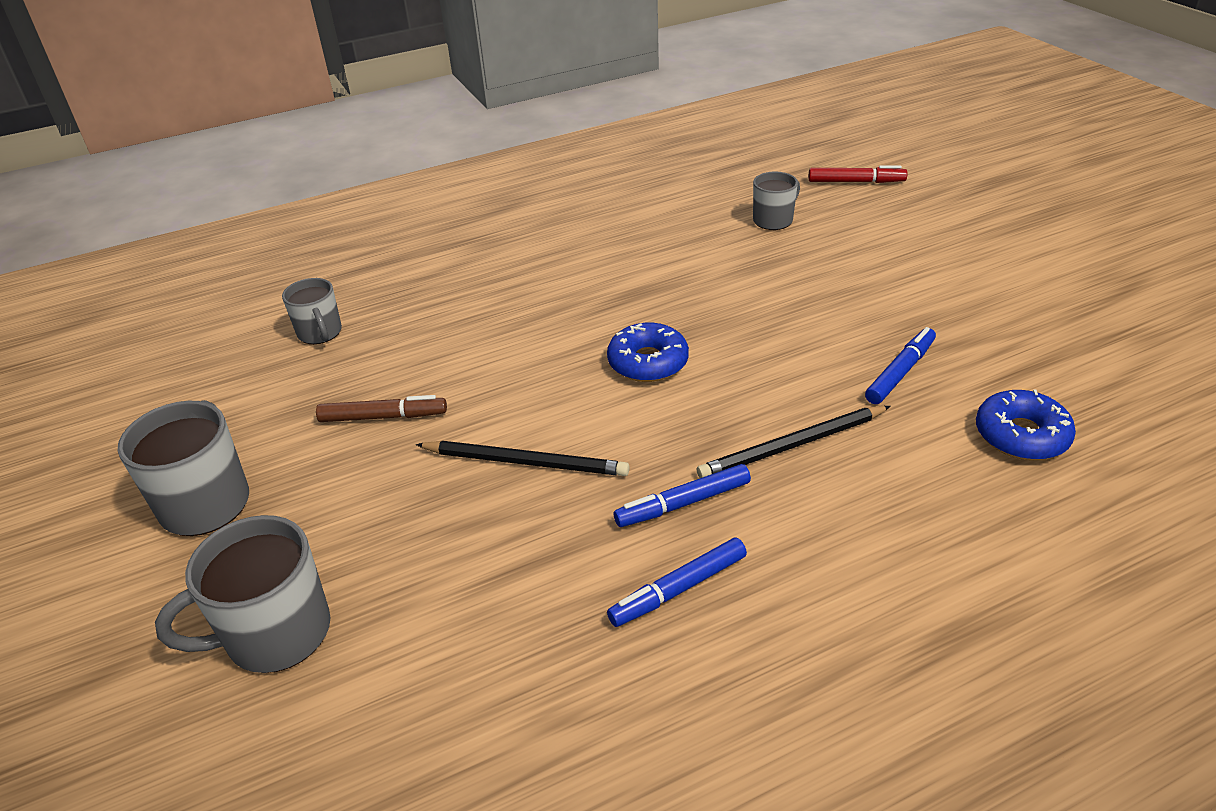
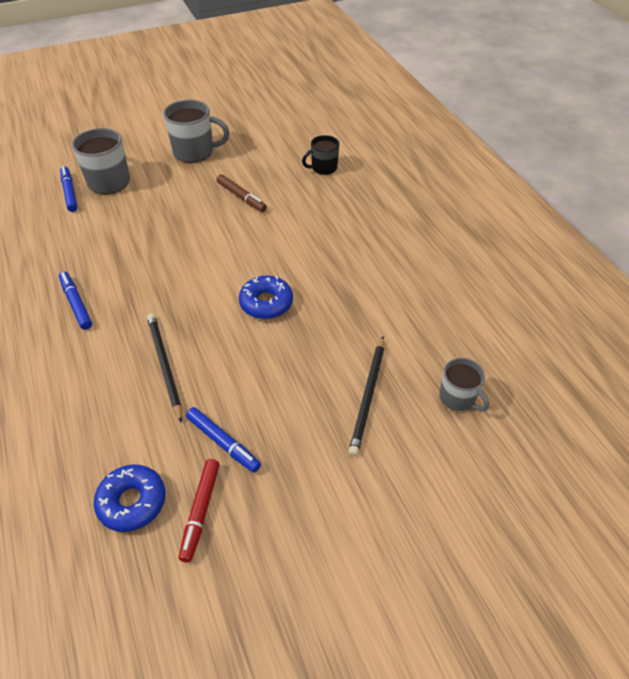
camera: 90 degrees right, 10 degrees up
(320, 333) = (323, 168): grey mug -> black mug
(383, 417) = (241, 197): brown marker -> brown marker turned 45 degrees counterclockwise
(526, 462) = (188, 249): black pencil -> black pencil (368, 396)
(683, 504) = (134, 310): blue marker -> blue marker (69, 192)
(856, 182) = (542, 481): red marker -> red marker (201, 511)

